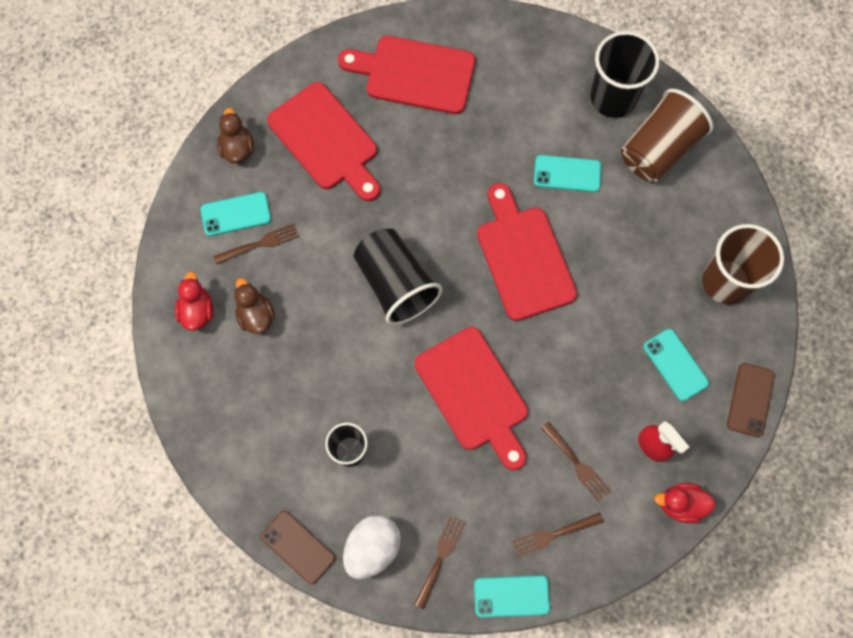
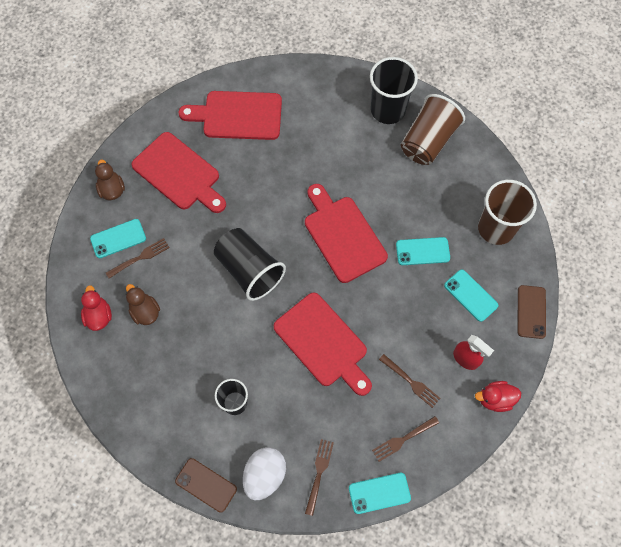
camera: 10 degrees left, 5 degrees down
(567, 174) = (364, 169): turquoise phone -> turquoise phone (422, 251)

